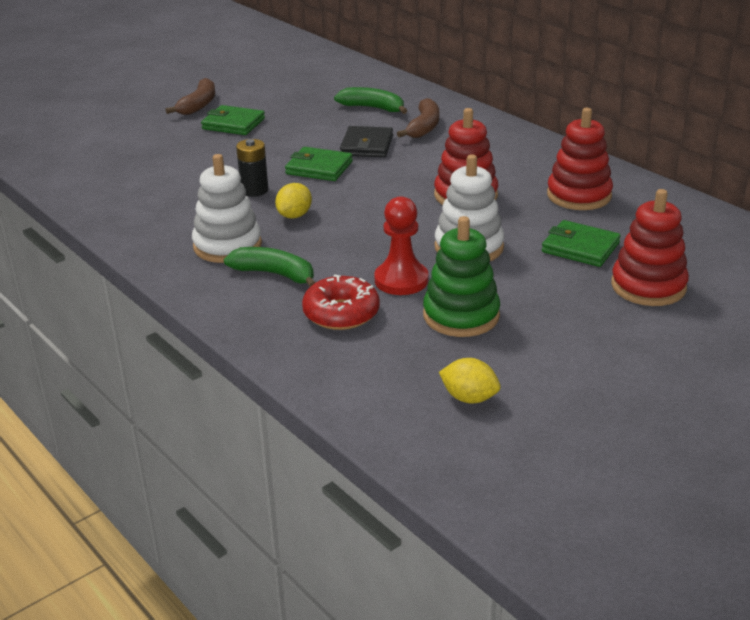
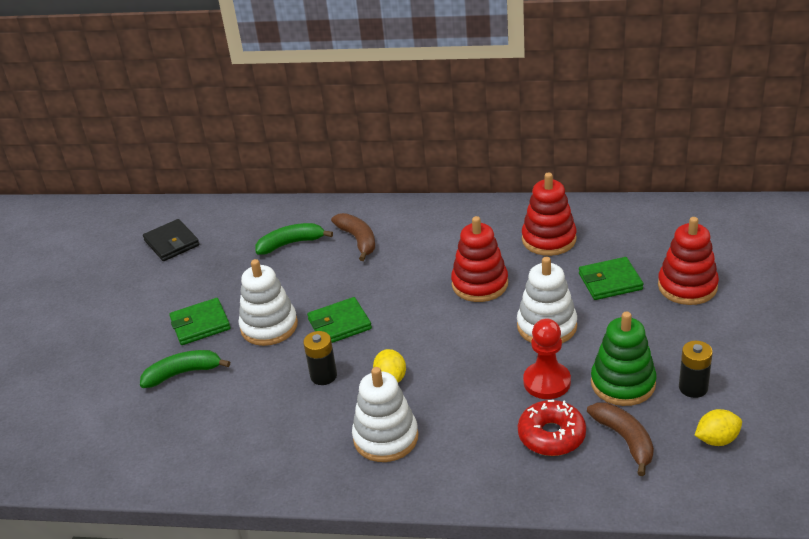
camera: 40 degrees left, 5 degrees up
(198, 105) = (136, 323): brown banana -> brown banana (625, 440)
(272, 146) = (269, 326): none -> white stacking toy
(275, 274) = (459, 437): green banana -> green banana (183, 373)
(367, 145) = (342, 282): black wallet -> black wallet (172, 243)
(517, 353) = (693, 388): none -> black battery

